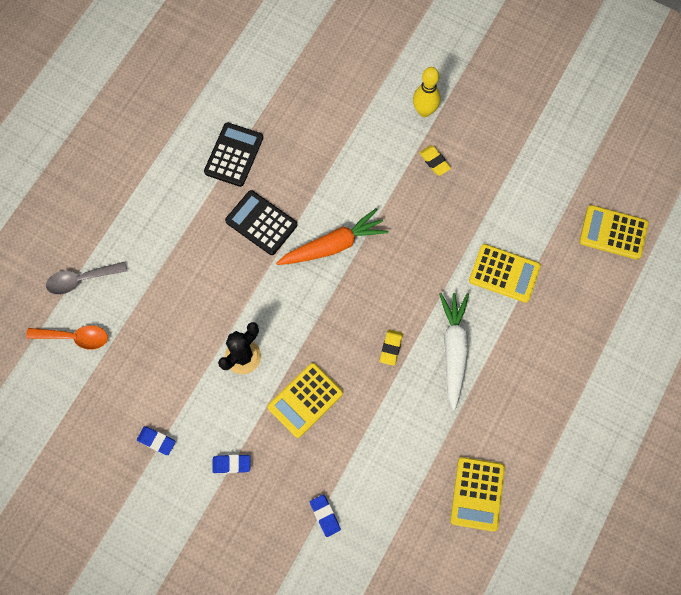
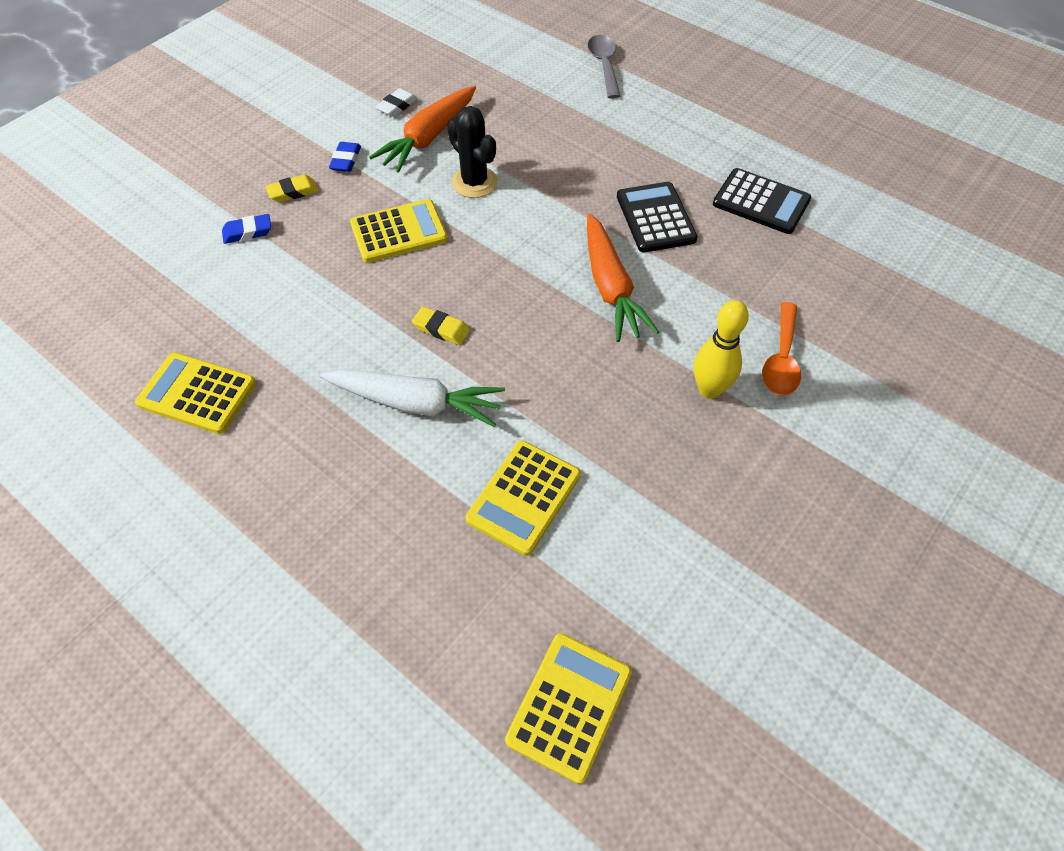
camera: 100 degrees right, 15 degrees down
(75, 337) = (536, 57): orange spoon -> orange spoon (781, 359)
(156, 441) = (397, 106): blue eraser -> white eraser
(194, 404) = (429, 137): none -> orange carrot
(261, 223) = (655, 218): black calculator -> black calculator turned 60 degrees counterclockwise
(305, 400) = (399, 232): yellow calculator -> yellow calculator turned 105 degrees clockwise
(424, 111) = (837, 436): yellow bowling pin -> yellow bowling pin (709, 389)
(434, 162) = (740, 434): yellow eraser -> yellow eraser (293, 192)

